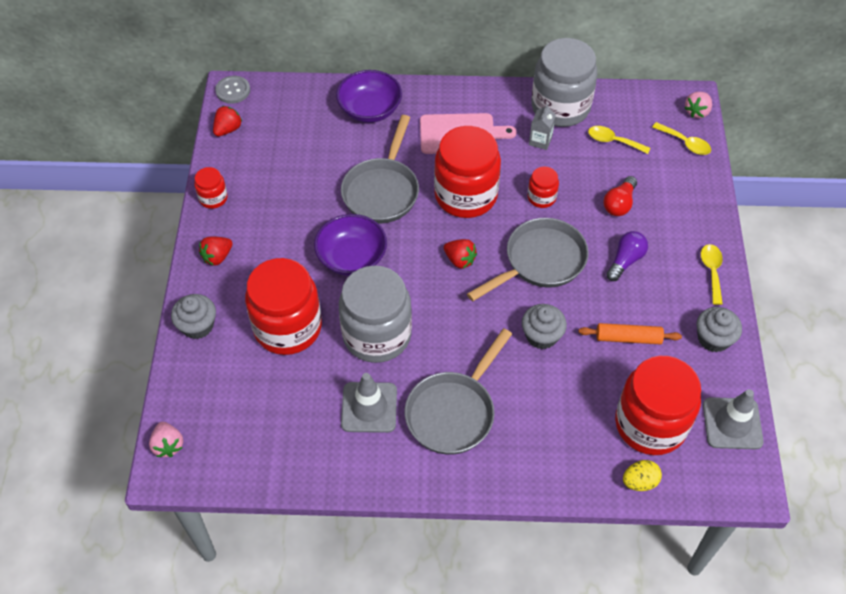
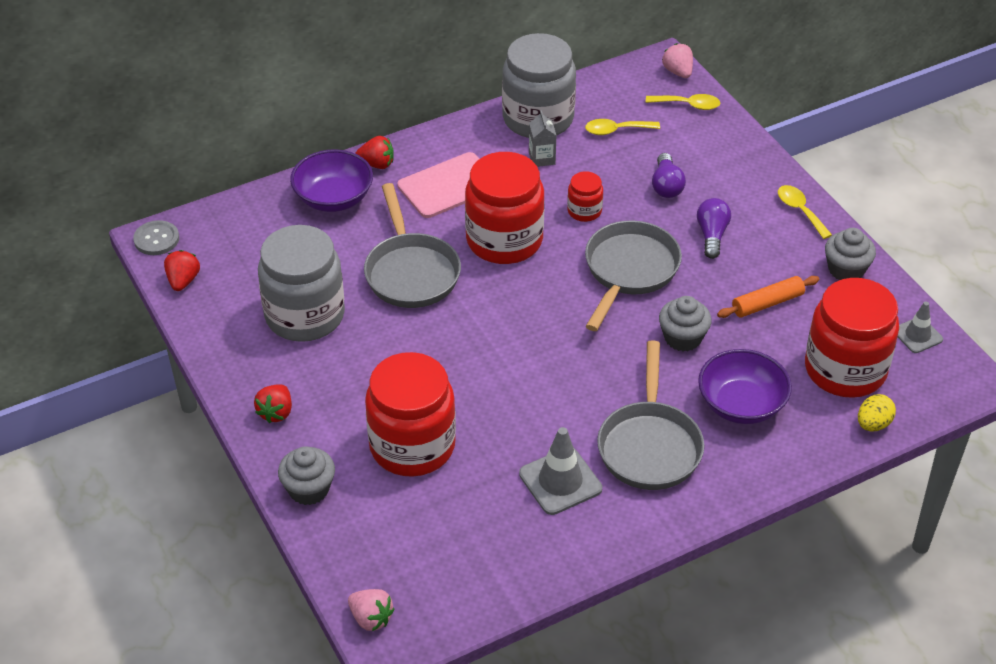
camera: 30 degrees left, 10 degrees down
(213, 198) = (222, 356): red jar -> none
(352, 257) = (429, 349): purple bowl -> purple bowl (741, 404)
(377, 335) = (514, 411): grey jar -> grey jar (305, 315)
(459, 260) = (546, 304): red strawberry -> red strawberry (377, 164)
(619, 204) = (666, 186): red light bulb -> purple light bulb
(697, 112) = (678, 72): pink strawberry -> pink strawberry turned 150 degrees clockwise
(732, 423) = (917, 335): grey traffic cone -> grey traffic cone, size x0.63

